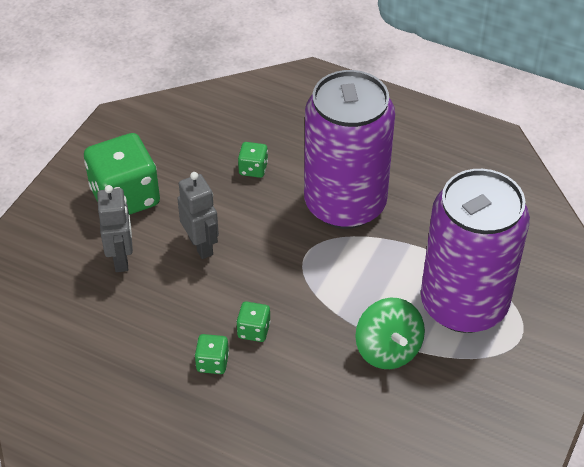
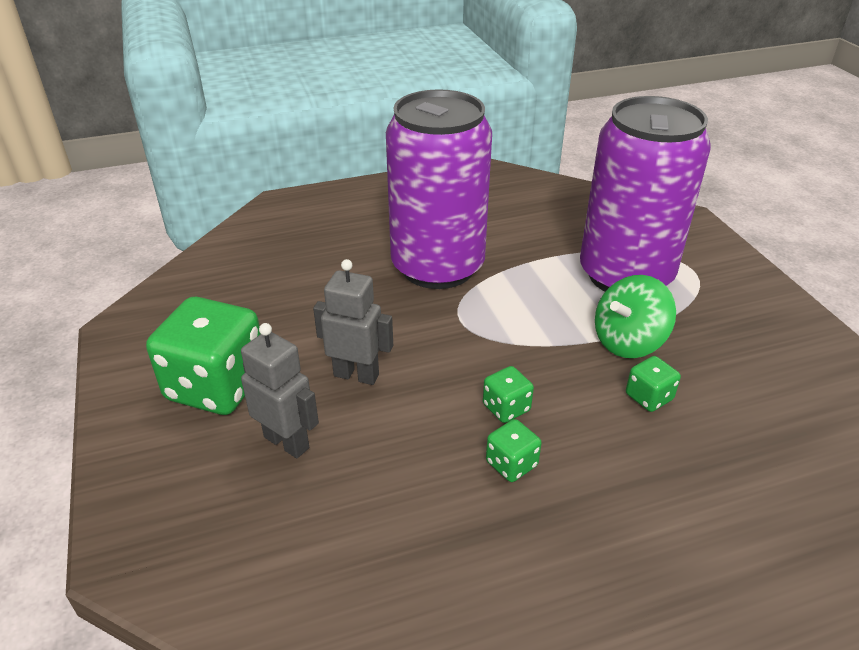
camera: 45 degrees left, 10 degrees down
(253, 169) = (321, 288): green dice -> green dice (649, 397)
(388, 349) = (628, 341): green spinning top -> green spinning top turned 120 degrees clockwise

